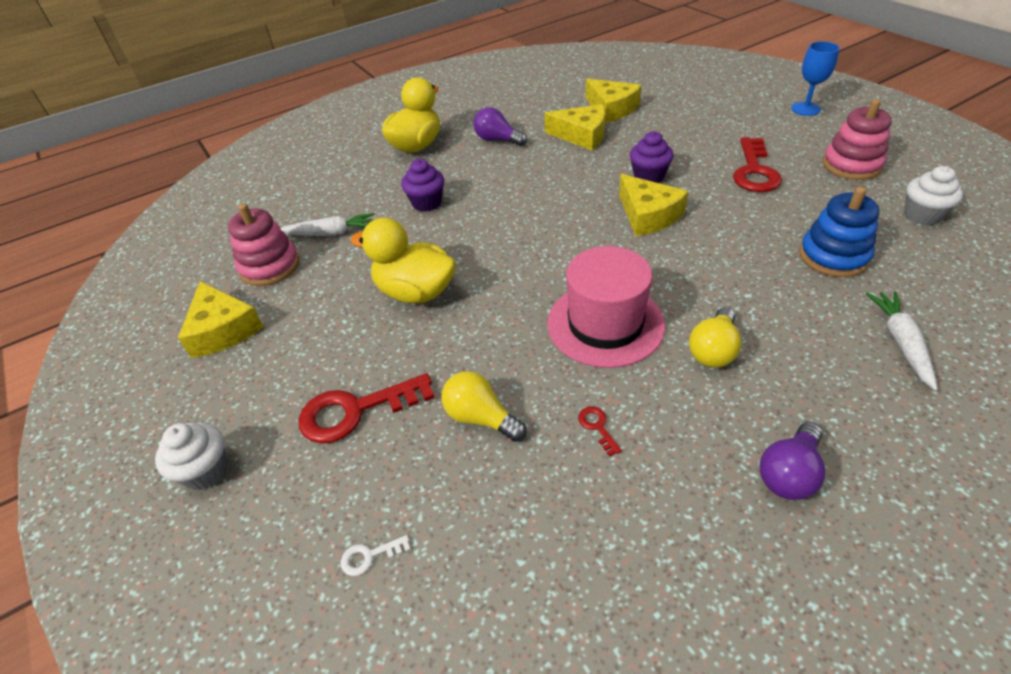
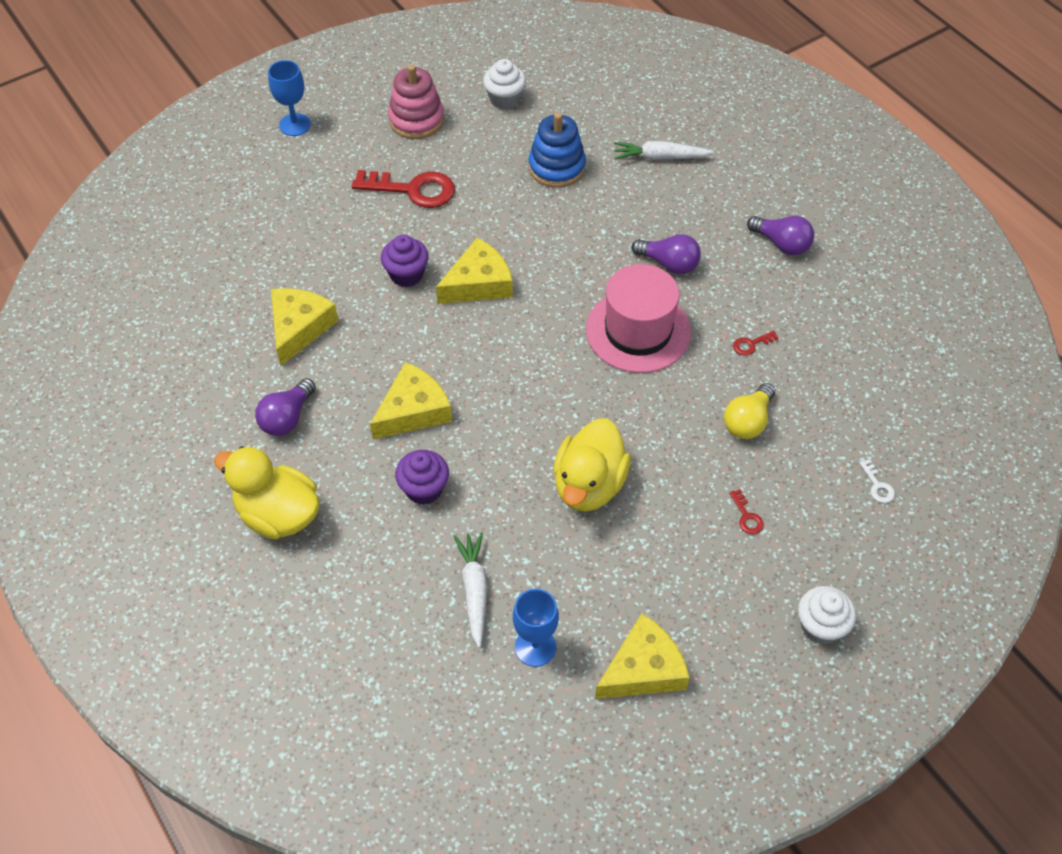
camera: 95 degrees left, 10 degrees up
(270, 266) = (535, 647): pink stacking toy -> blue goblet
(355, 411) = (747, 516): red key -> red key, size x0.43
(612, 109) = (238, 293): yellow cheese -> yellow cheese (413, 410)
(713, 350) = (669, 264): yellow light bulb -> purple light bulb

